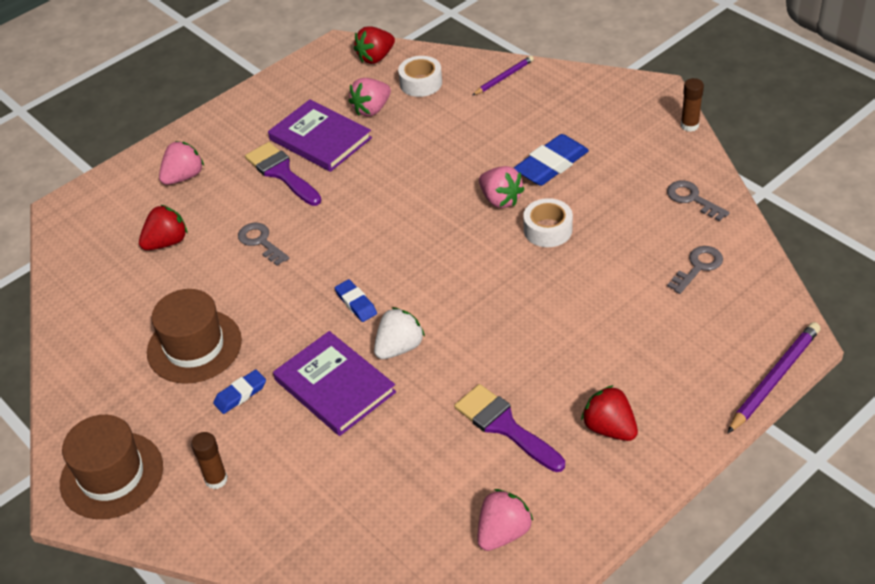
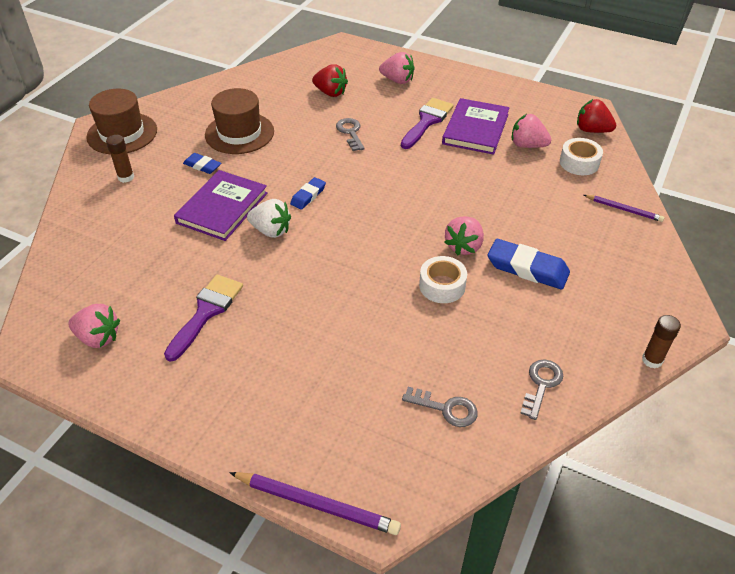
camera: 65 degrees right, 0 degrees up
(261, 242) = (350, 132): grey key -> grey key turned 45 degrees counterclockwise
(609, 428) = (220, 382): red strawberry -> none

